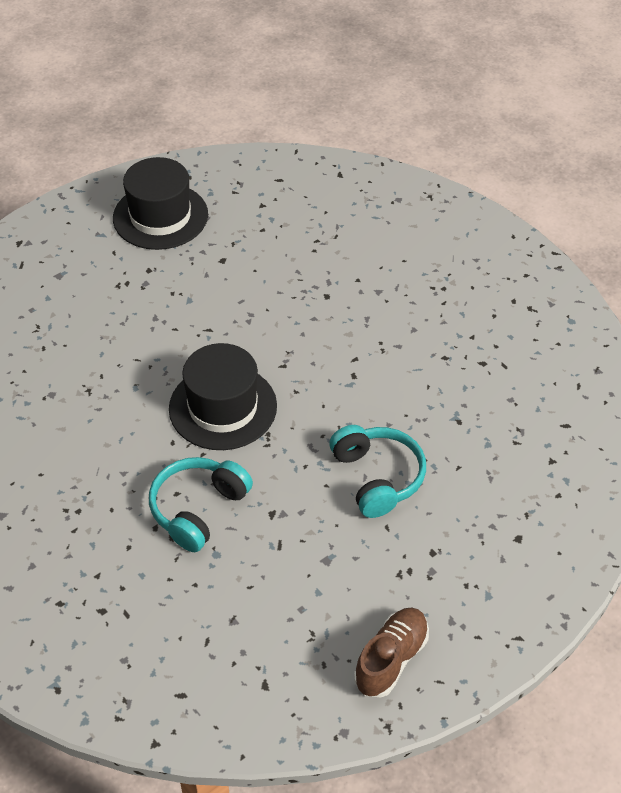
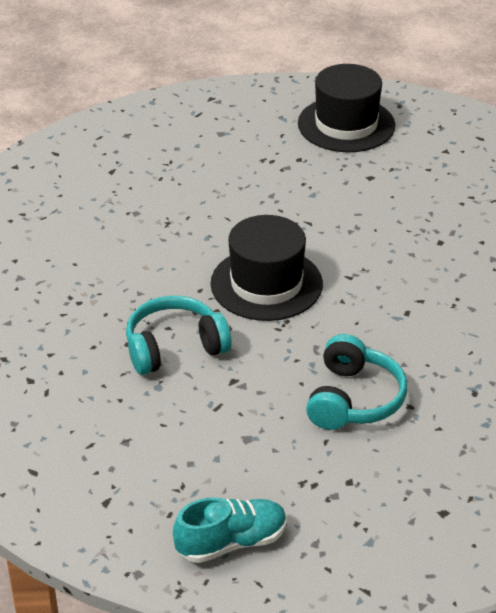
camera: 35 degrees right, 10 degrees down
(391, 659) = (231, 542): brown shoe -> turquoise shoe

